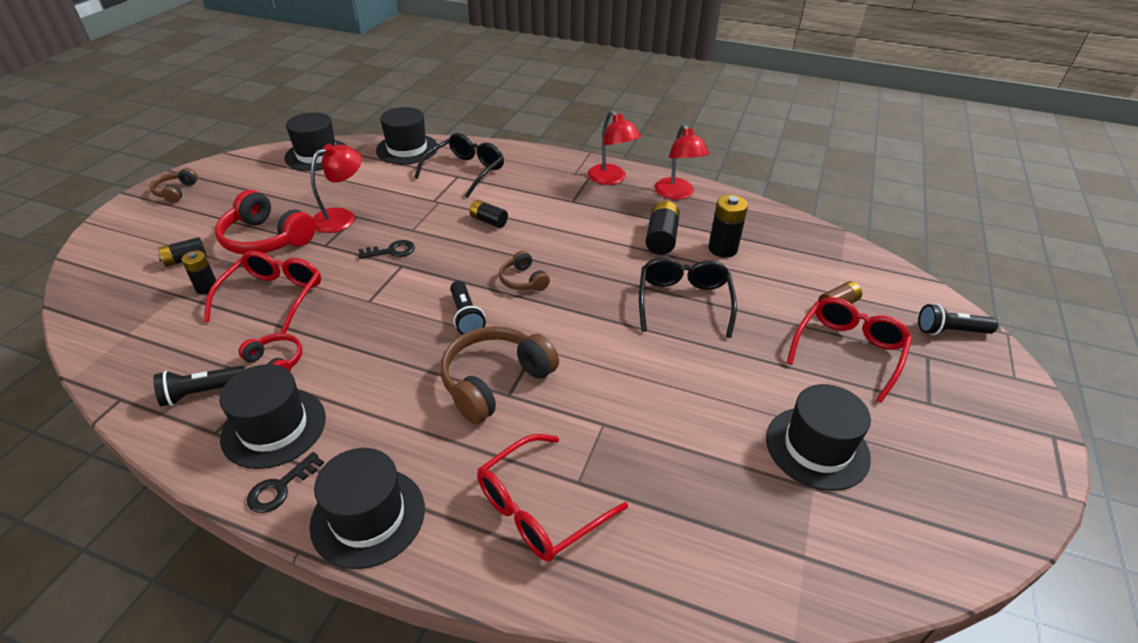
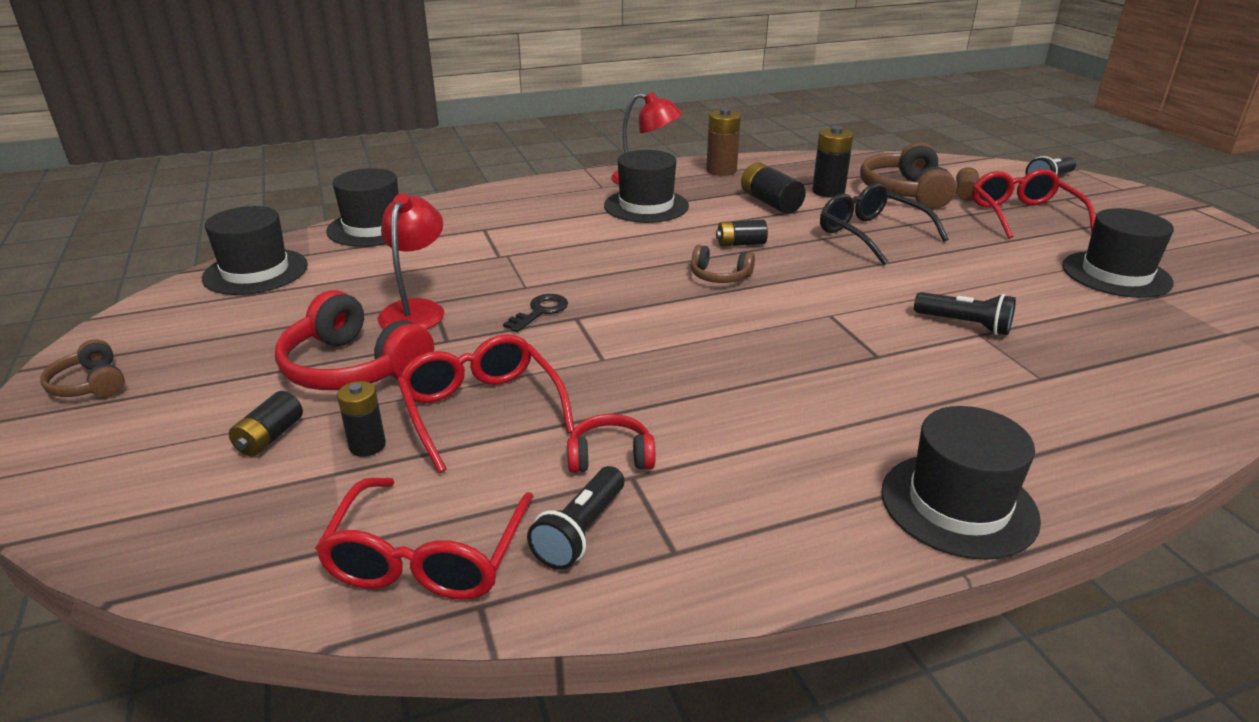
camera: 40 degrees left, 10 degrees down
(266, 239) = (353, 368): red headphones -> red headphones turned 45 degrees clockwise
(274, 427) = (729, 505): black hat -> black hat (646, 206)
(280, 488) = (841, 543): black key -> none
(466, 171) = (485, 222): black glasses -> none
(466, 316) = (725, 324): black flashlight -> black flashlight (965, 324)
(489, 221) = (594, 249): black battery -> black battery (741, 244)
(495, 381) = (848, 353): brown headphones -> brown headphones (905, 192)
(539, 509) = (1055, 410): red glasses -> red glasses (428, 557)
(677, 194) = (721, 170): red lamp -> brown battery

